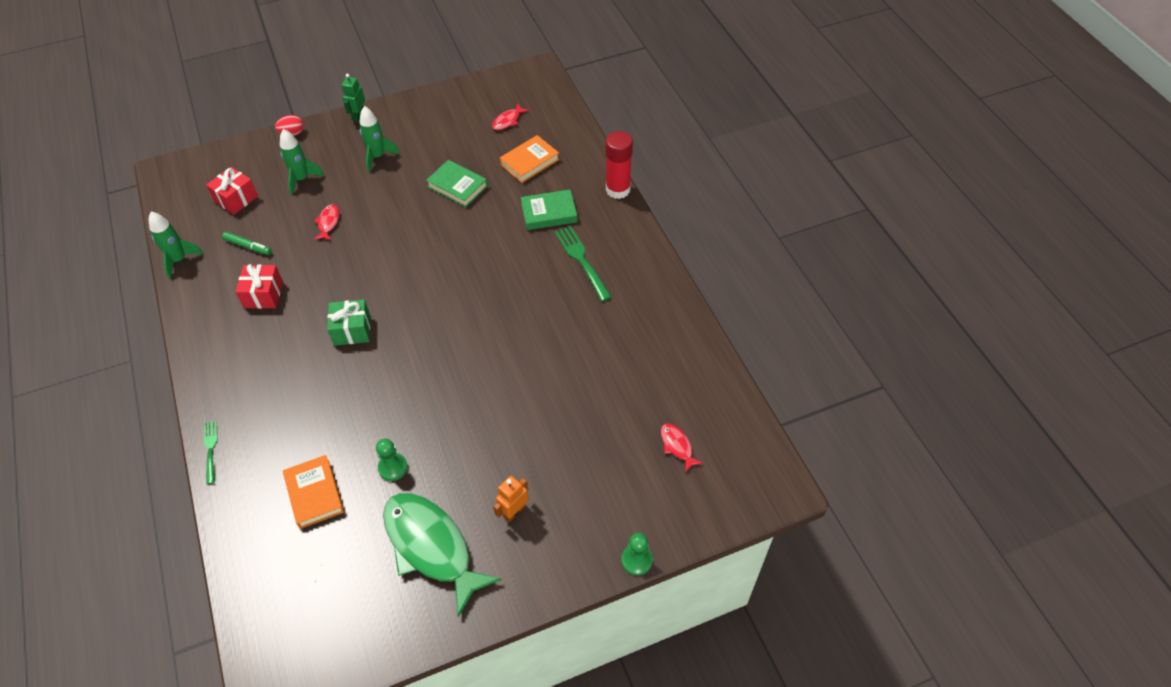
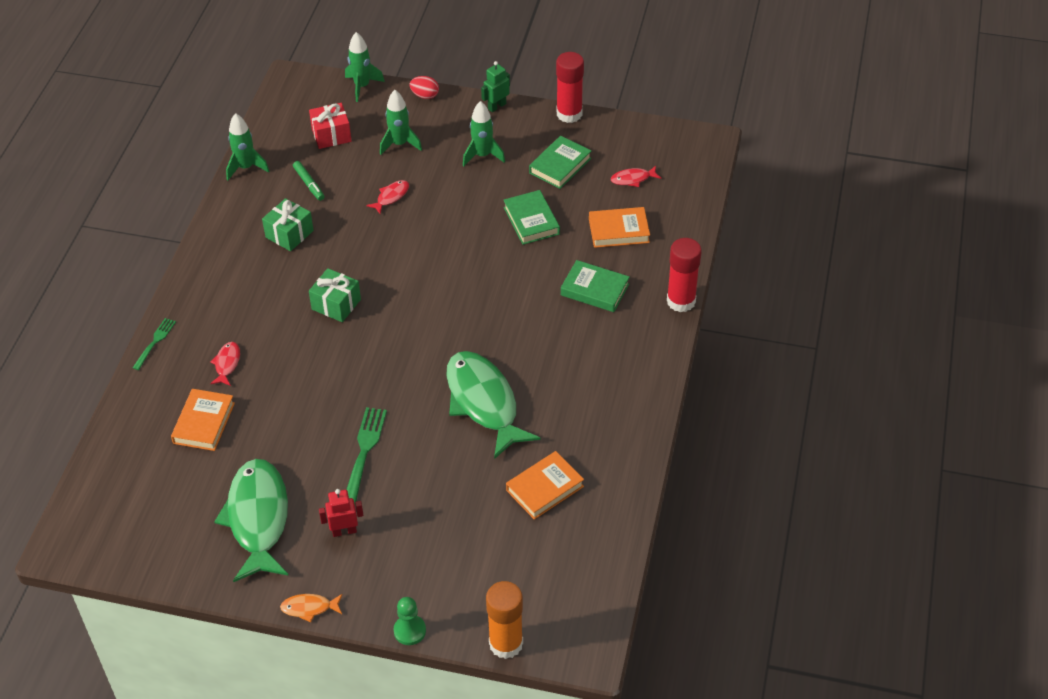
camera: 35 degrees right, 5 degrees down
(232, 150) = (362, 86): none -> green rocket
(263, 294) = (289, 234): red gift -> green gift
(393, 467) = (278, 438): green pawn -> none
(420, 96) = (569, 114): none -> red glue stick
(445, 136) = (560, 166): none -> green book
(514, 511) = (344, 531): orange robot -> red robot
(538, 342) = (484, 402): none -> green fish
(539, 595) = (309, 608): none -> orange fish
(581, 260) = (586, 350): green fork -> green fork (364, 452)
(641, 381) = (545, 488): none -> orange book
(677, 446) = (527, 562): red fish -> red fish (227, 364)
(718, 521) = (506, 643): none -> orange glue stick

